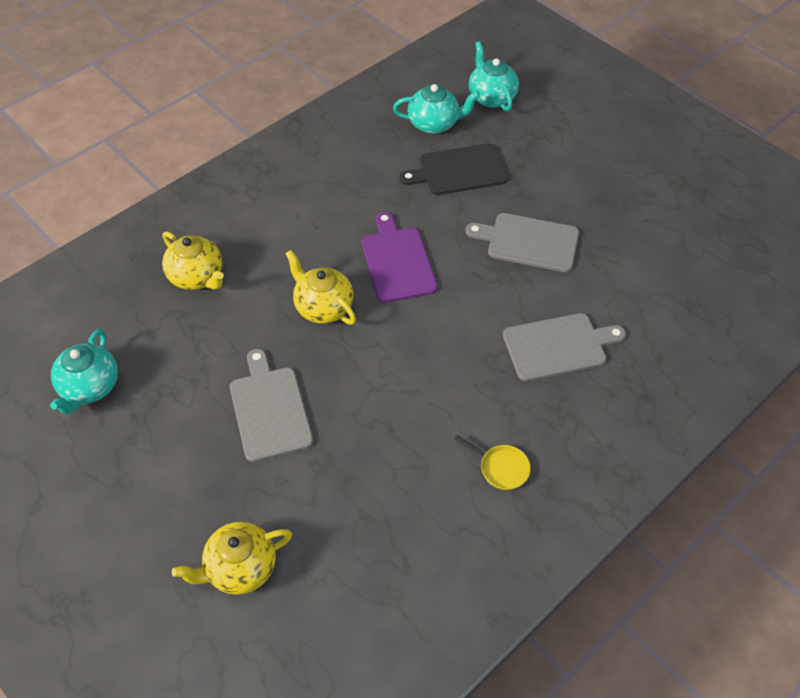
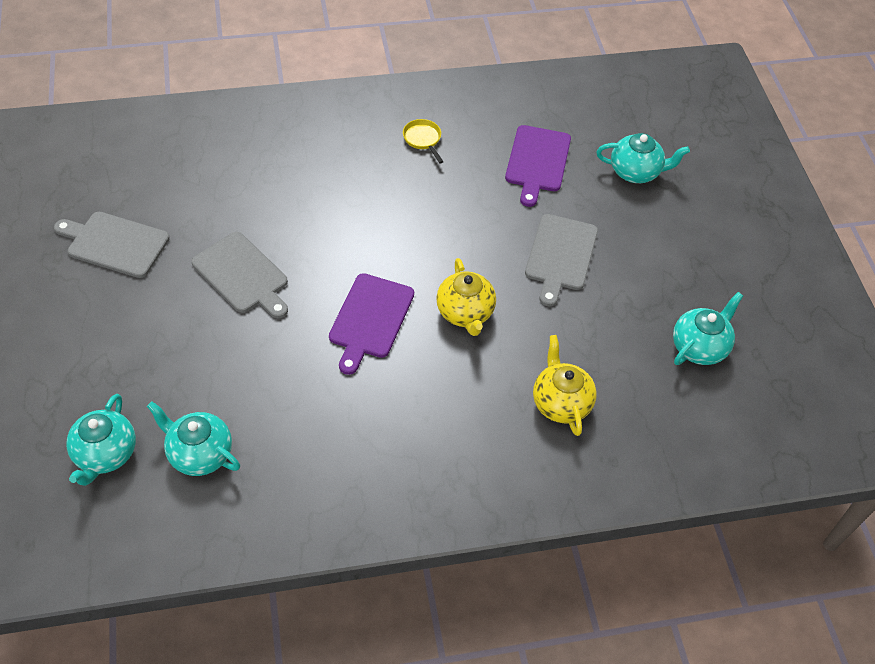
camera: 150 degrees left, 0 degrees up
(240, 568) = (636, 172): yellow teapot -> turquoise teapot
(360, 513) = (537, 162): none -> purple cutting board
(459, 170) = (230, 381): black cutting board -> none
(558, 346) = (307, 187): grey cutting board -> grey cutting board (115, 243)

